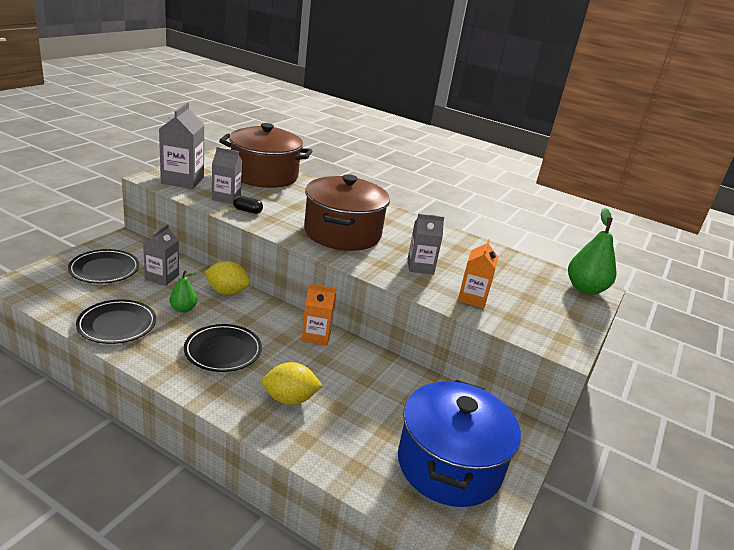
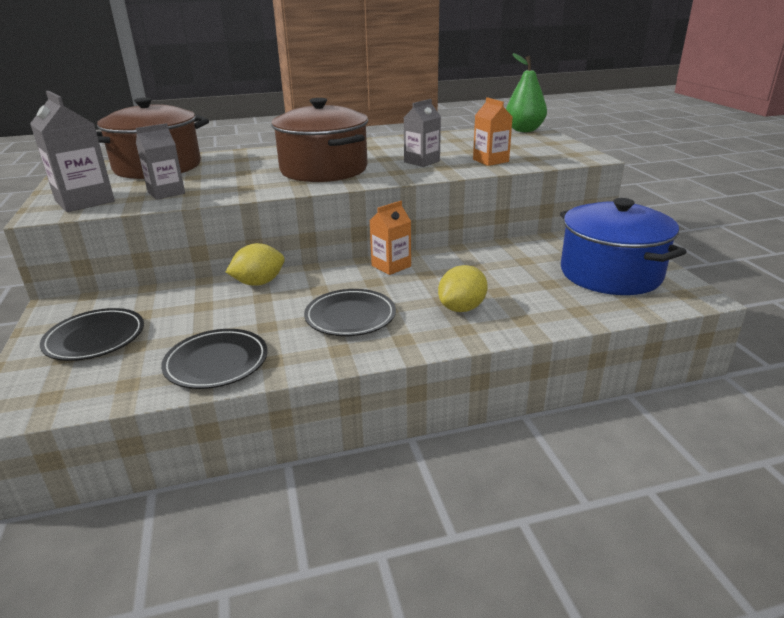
camera: 40 degrees left, 0 degrees up
(162, 277) = (173, 308): grey carton -> none
(183, 309) = (250, 315): green pear -> none
(247, 211) = (211, 191): black capsule -> none

